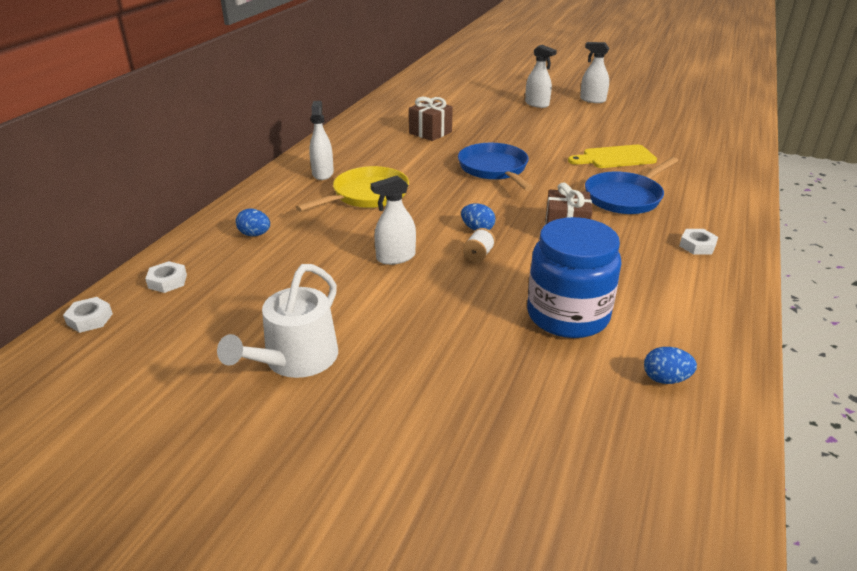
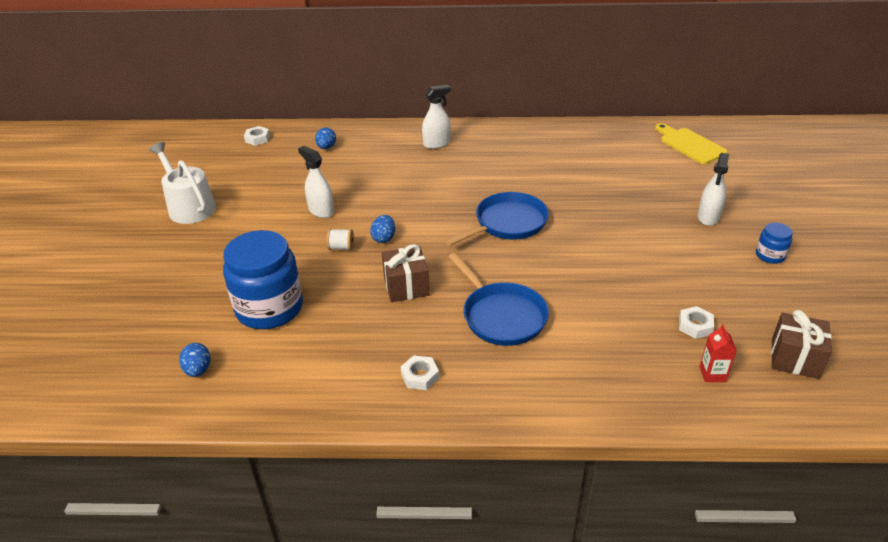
camera: 70 degrees right, 5 degrees up
(90, 319) = (212, 131): white nut -> white nut (695, 326)
(296, 359) = (189, 207): white watering can -> white watering can turned 45 degrees clockwise
(366, 195) = (411, 173): yellow pan -> none
(430, 132) = (562, 171): brown gift -> brown gift (795, 358)
(592, 100) = (770, 255): white spray bottle -> blue jar
(615, 158) = (598, 296): yellow cutting board -> yellow cutting board (690, 145)
(626, 197) = (501, 315): blue pan -> blue pan turned 150 degrees counterclockwise
(711, 144) = (712, 374): none -> red carton

